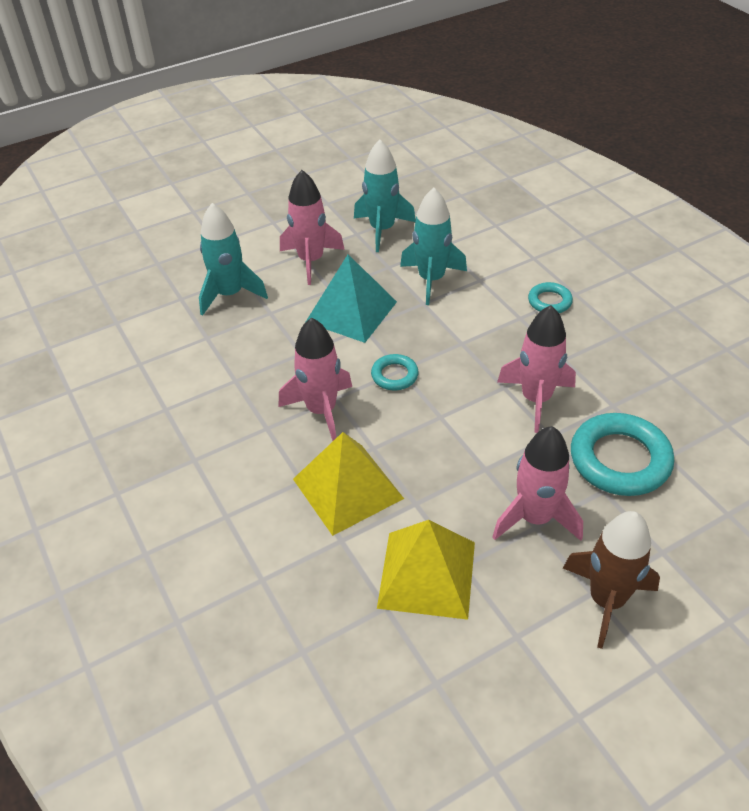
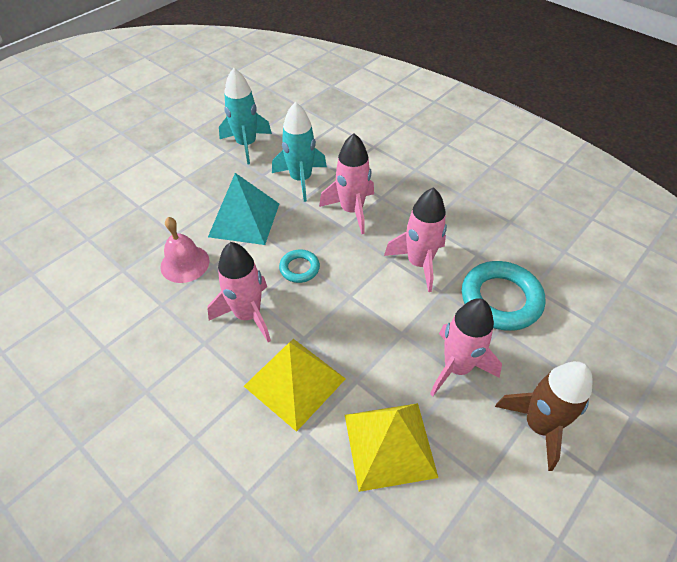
camera: 20 degrees left, 5 degrees up
(230, 294) = (132, 226): turquoise rocket -> none
(272, 344) = (185, 263): none -> pink bell
(311, 261) = (195, 182): pink rocket -> pink rocket (351, 210)
(549, 301) = (399, 179): turquoise ring -> none

